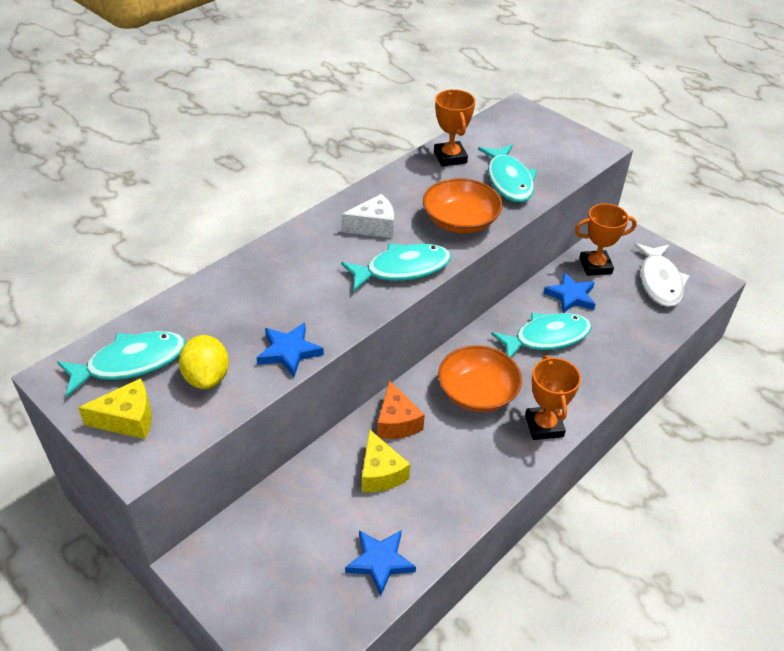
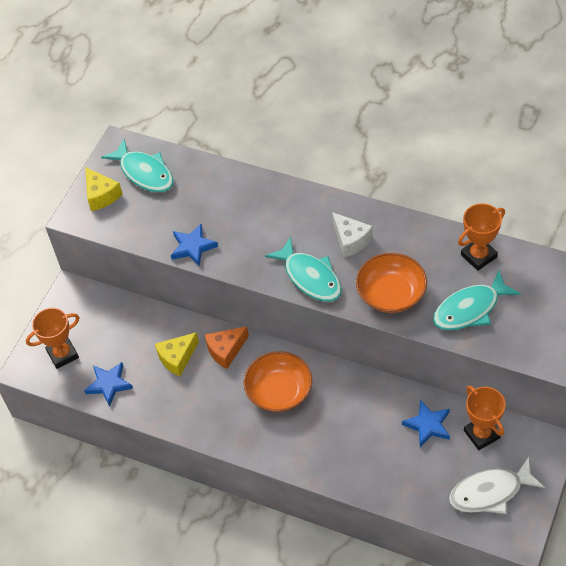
camera: 75 degrees right, 10 degrees up
(207, 377) = (151, 215): yellow lemon -> none
(544, 426) = (267, 445): orange trophy -> orange trophy (62, 354)
(546, 338) = (365, 421): turquoise fish -> none

